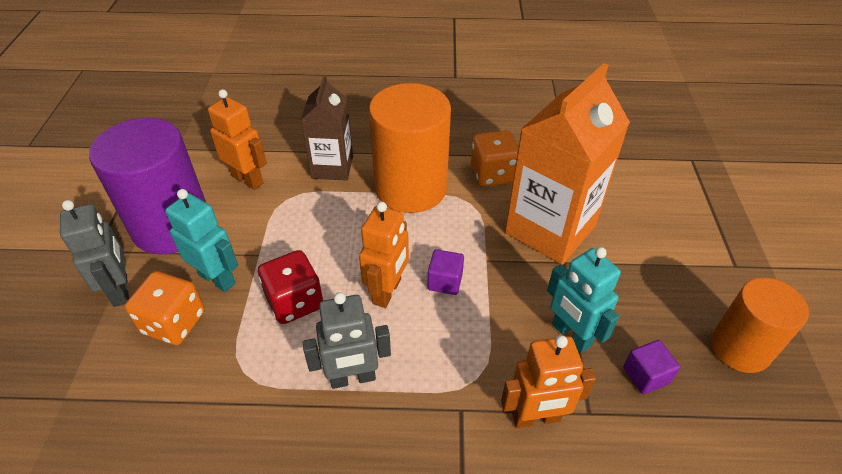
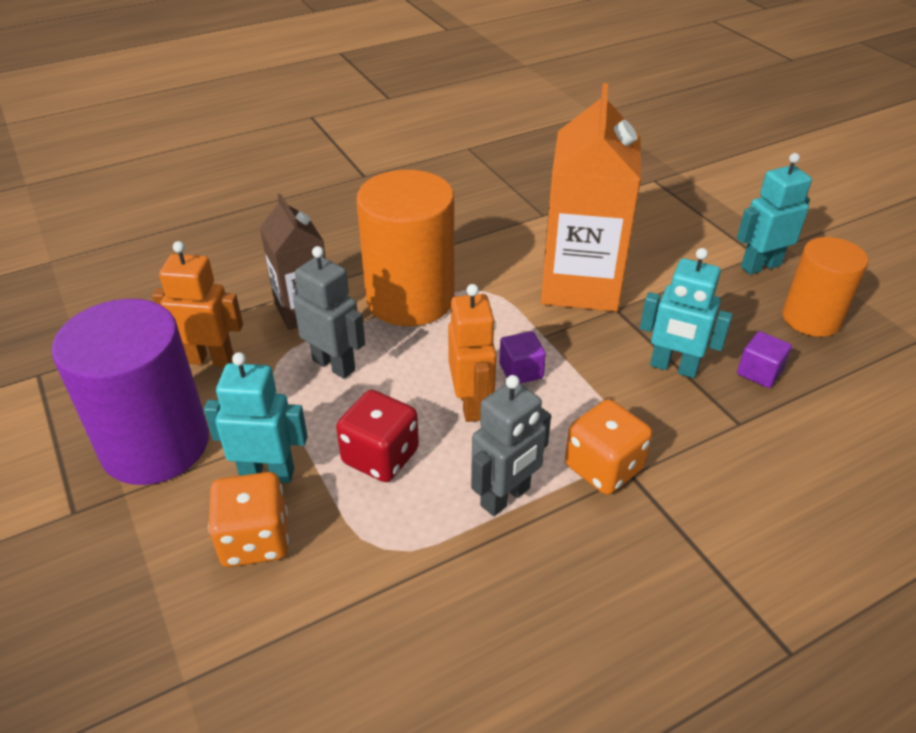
camera: 30 degrees left, 5 degrees down
(121, 290) = (151, 538): grey robot -> grey robot (334, 365)
(493, 174) = (484, 255): orange dice -> orange dice (603, 467)
(536, 418) = (700, 448): orange robot -> none
(729, 277) = (760, 266): none -> turquoise robot

